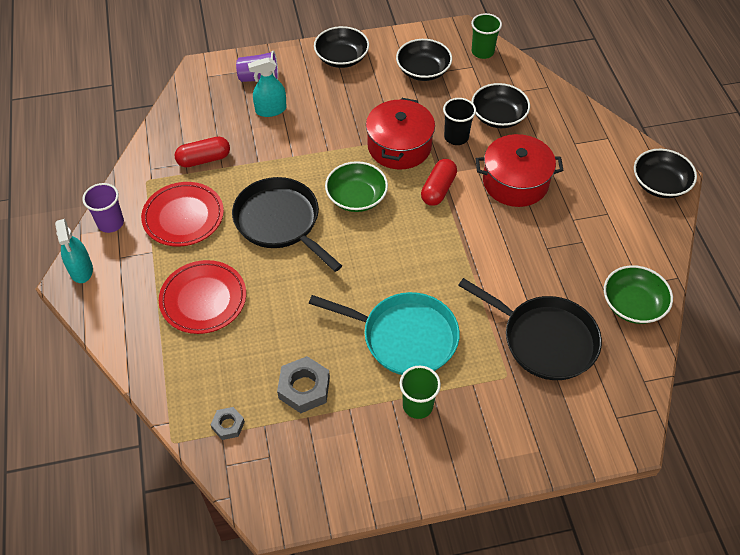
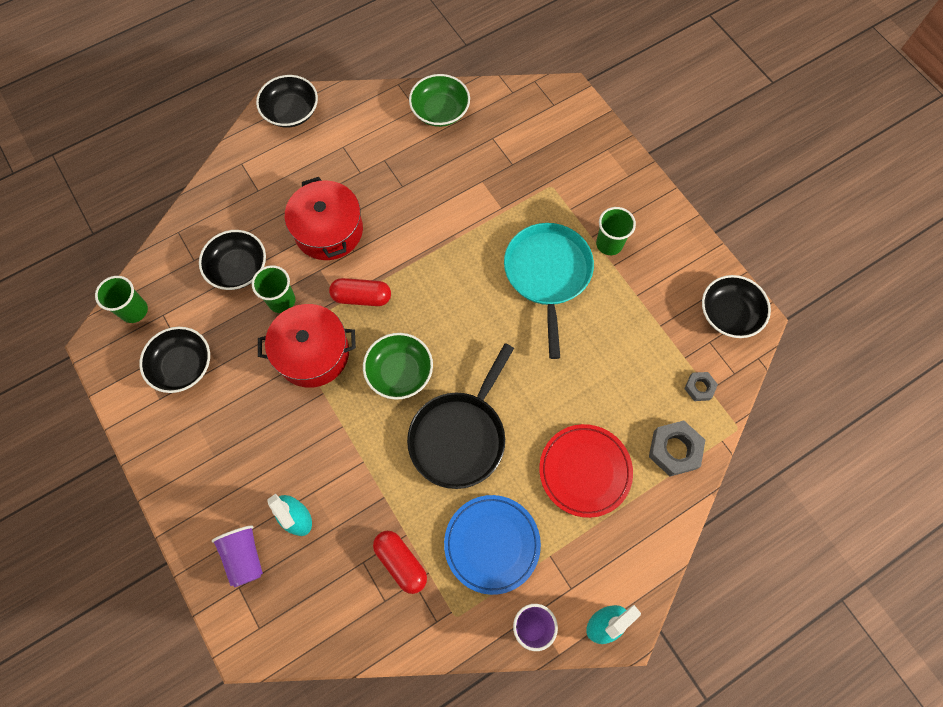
camera: 110 degrees left, 15 degrees up
(183, 217) = (492, 544): red plate -> blue plate
(304, 388) = (635, 338): grey nut -> grey nut (674, 450)
(341, 58) = (182, 468): black bowl -> black bowl (729, 314)
(456, 137) = (281, 301): black cup -> green cup
(545, 340) = (503, 166): black pan -> none

